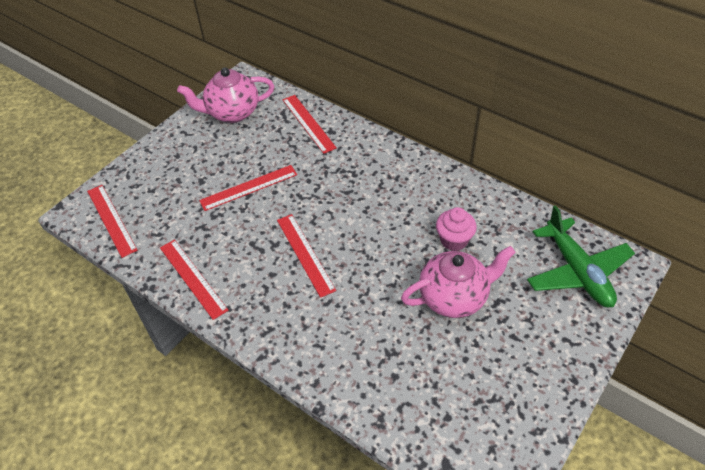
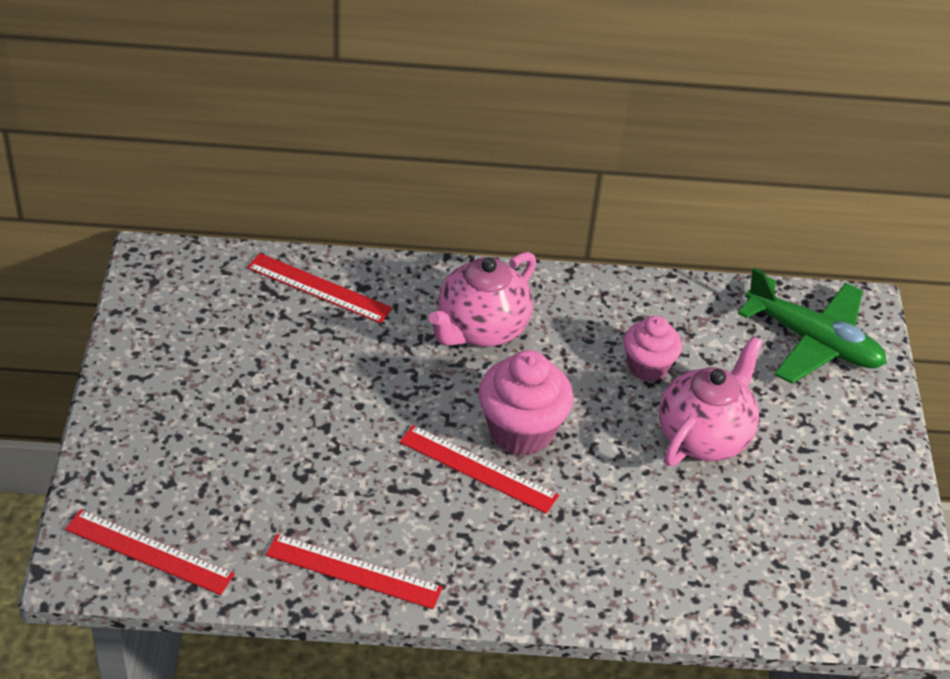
camera: 40 degrees left, 5 degrees down
(232, 113) = (186, 317): pink teapot -> pink teapot (481, 329)
(249, 187) = (316, 415): red ruler -> none
(347, 244) = (521, 431): none -> pink cupcake

